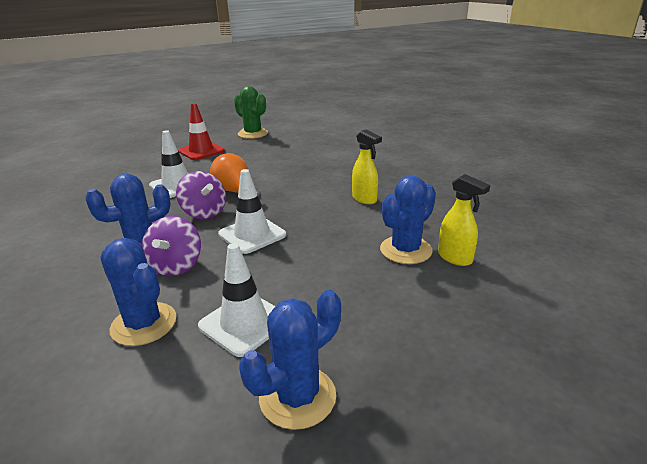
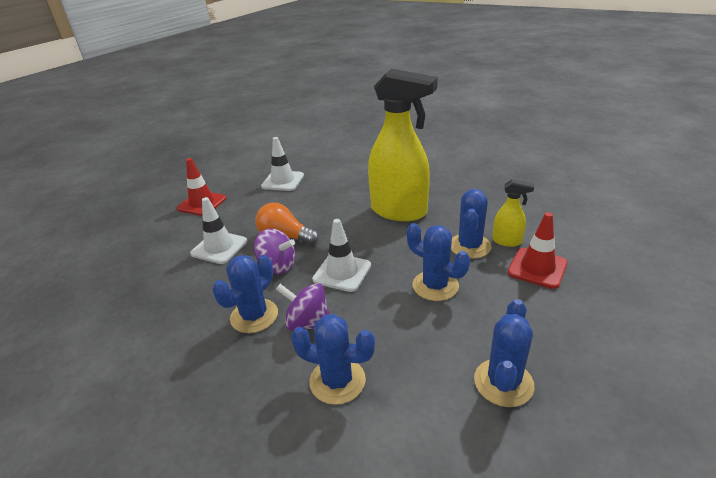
camera: 25 degrees left, 5 degrees up
(176, 266) = (308, 323): purple spinning top -> purple spinning top turned 135 degrees clockwise
(244, 323) = (414, 347): white traffic cone -> white traffic cone (283, 181)
(253, 134) = (234, 171): green cactus -> none
(328, 275) = (435, 286): none -> blue cactus
(364, 199) = (399, 211): yellow spray bottle -> yellow spray bottle, size x2.26
(464, 296) = (537, 268): none -> red traffic cone

